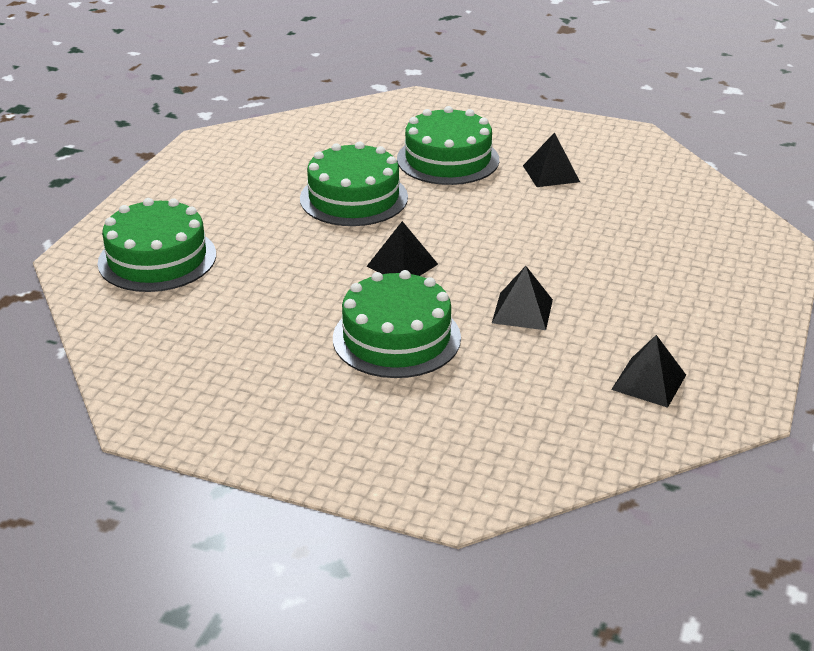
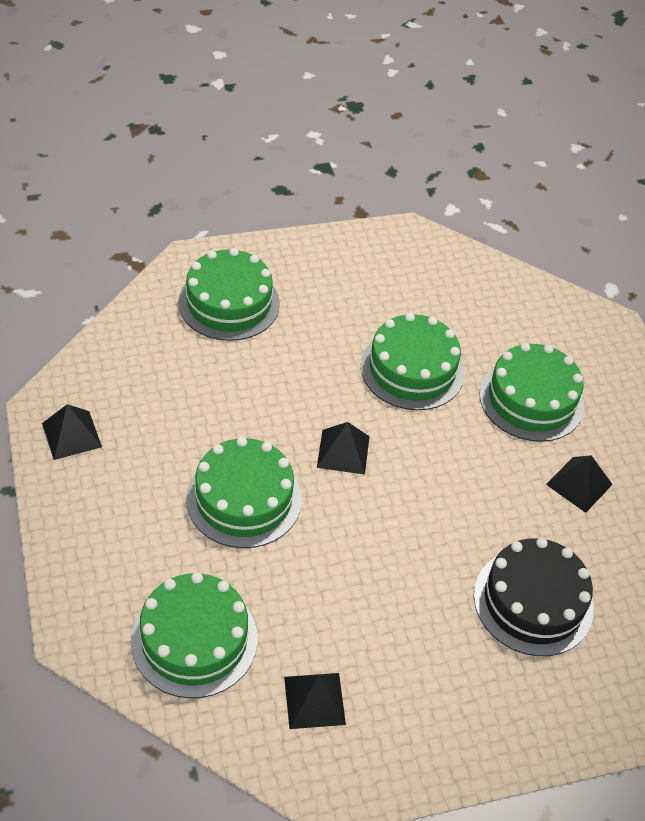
camera: 50 degrees right, 15 degrees up
(522, 311) = (344, 564): black pyramid -> black pyramid (71, 435)
(527, 427) = (194, 639): none -> green cake
(641, 237) = (533, 601): none -> black cake

